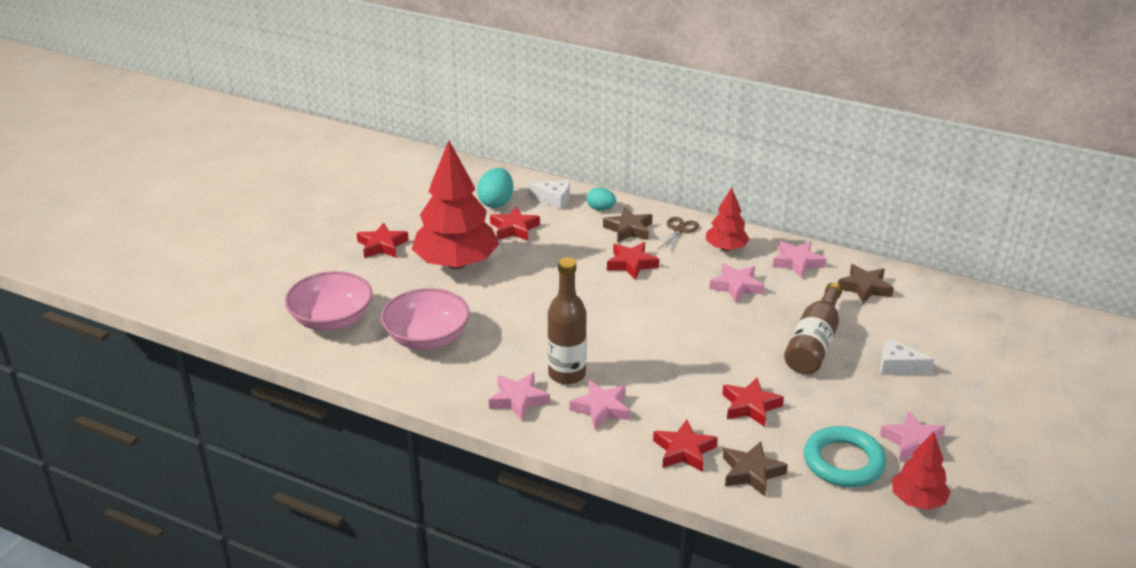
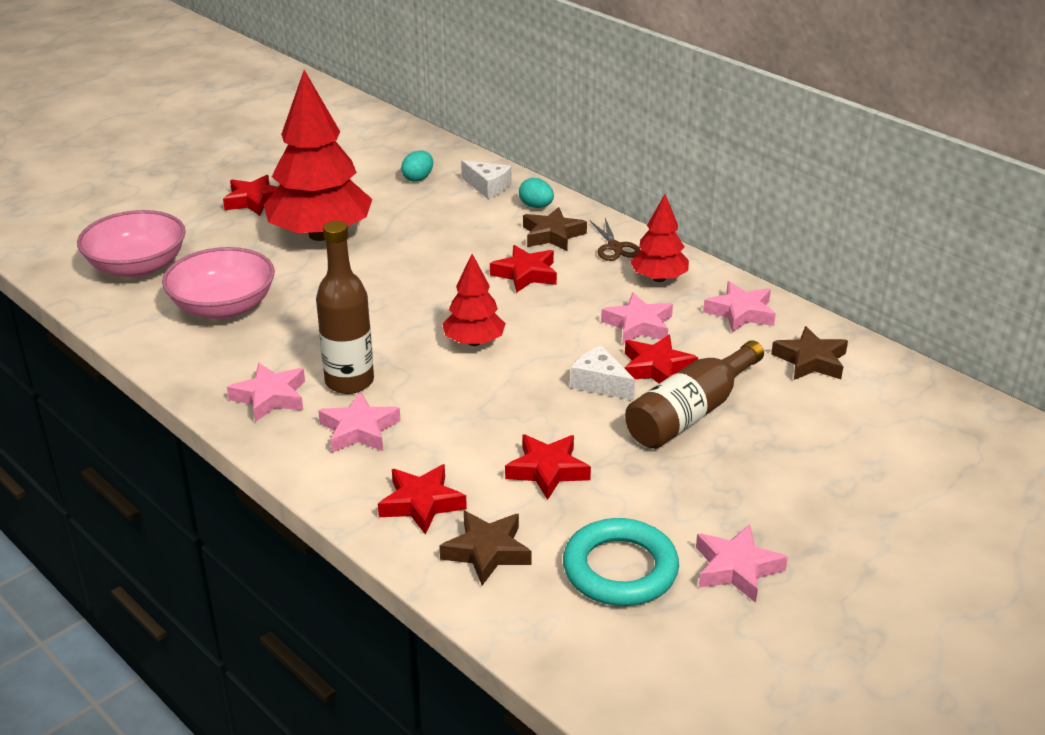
camera: 20 degrees right, 0 degrees up
(496, 202) = (418, 178): turquoise egg -> turquoise egg, size x0.64
(514, 228) = (416, 210): red star -> red star (656, 368)
(679, 230) = (615, 247): brown scissors -> brown scissors turned 120 degrees clockwise
(898, 367) = (785, 467): white cheese -> white cheese (599, 383)
(917, 500) = (686, 645): red tree -> red tree (474, 342)

